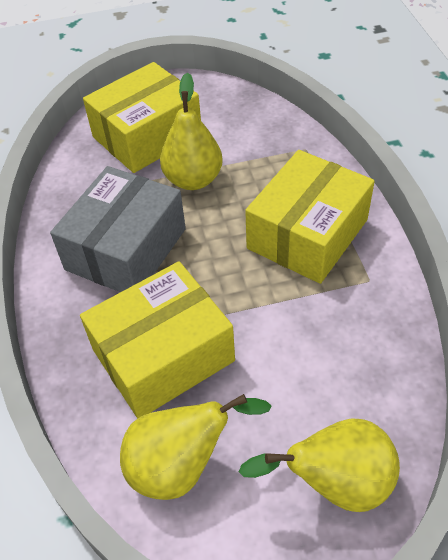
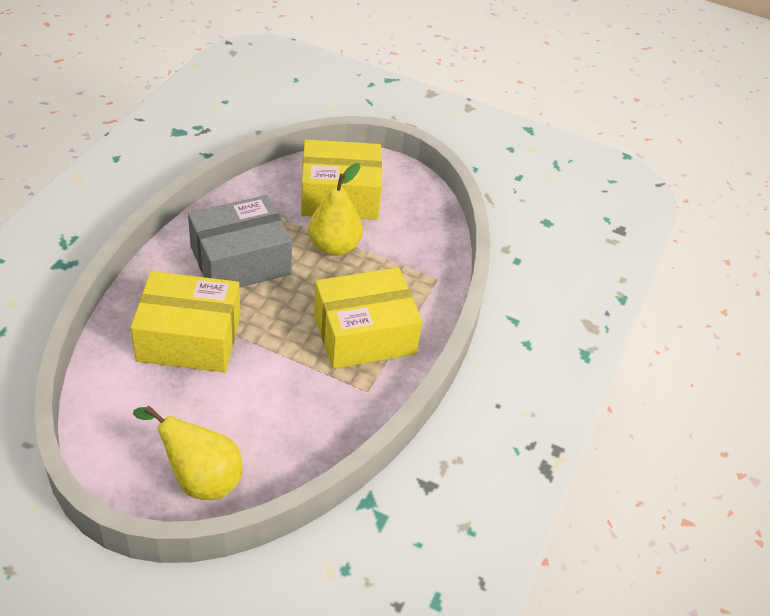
camera: 30 degrees right, 5 degrees down
(181, 466) = (130, 403): yellow pear -> none

